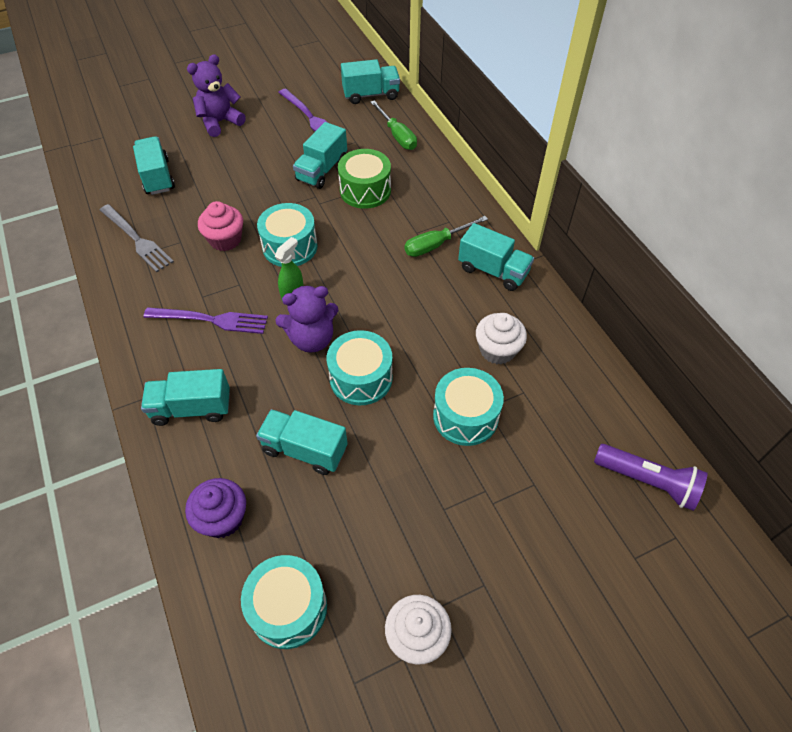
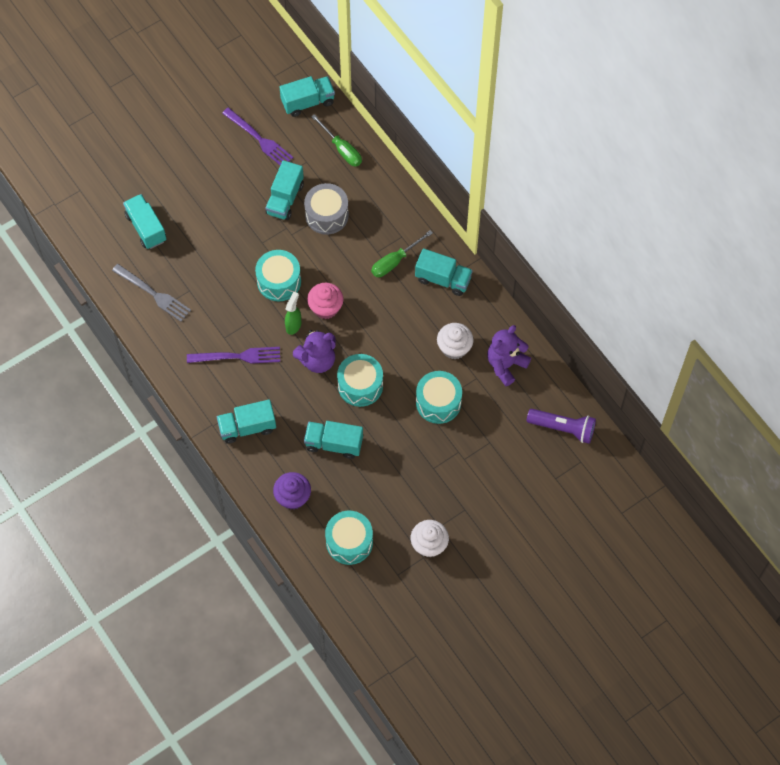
camera: 10 degrees left, 10 degrees up
(220, 122) = (179, 157): purple teddy bear -> purple teddy bear (506, 365)
(225, 240) = (225, 283): pink cupcake -> pink cupcake (326, 307)
(365, 190) = (327, 215): green drum -> grey drum

